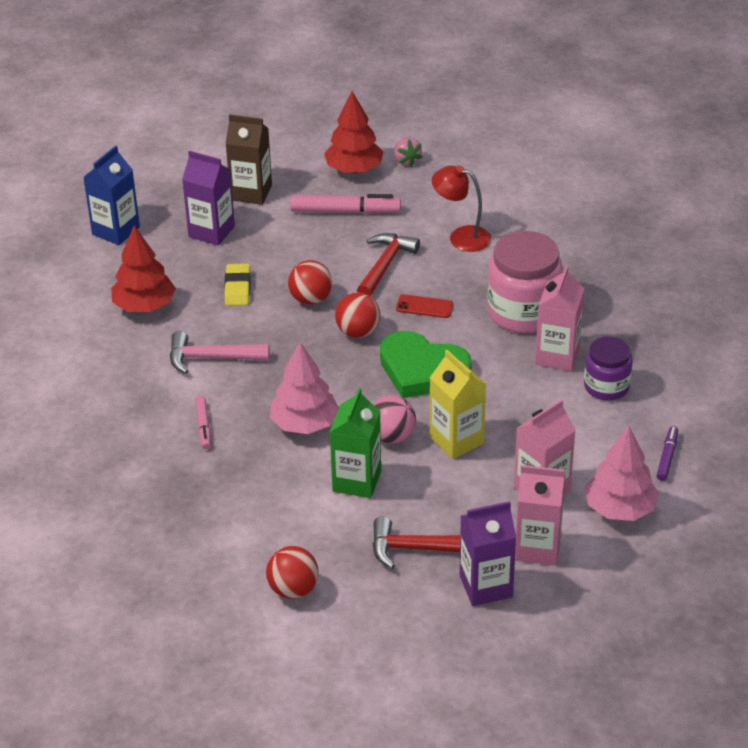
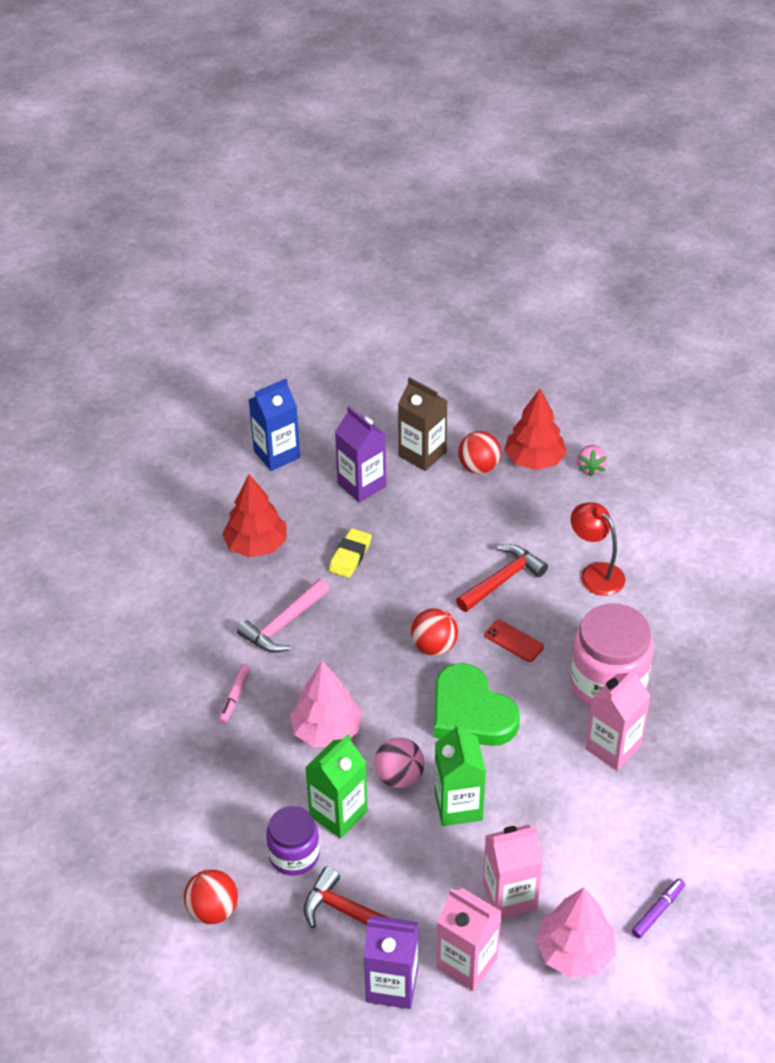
camera: 25 degrees right, 5 degrees up
(211, 358) = (283, 624): pink hammer -> pink hammer turned 75 degrees counterclockwise
(311, 299) = (410, 593): red ball -> red ball (479, 467)
(345, 211) = (499, 505): pink marker -> none
(456, 440) = (458, 806): yellow carton -> green carton
(606, 387) = (642, 802): purple jar -> purple jar (294, 855)

